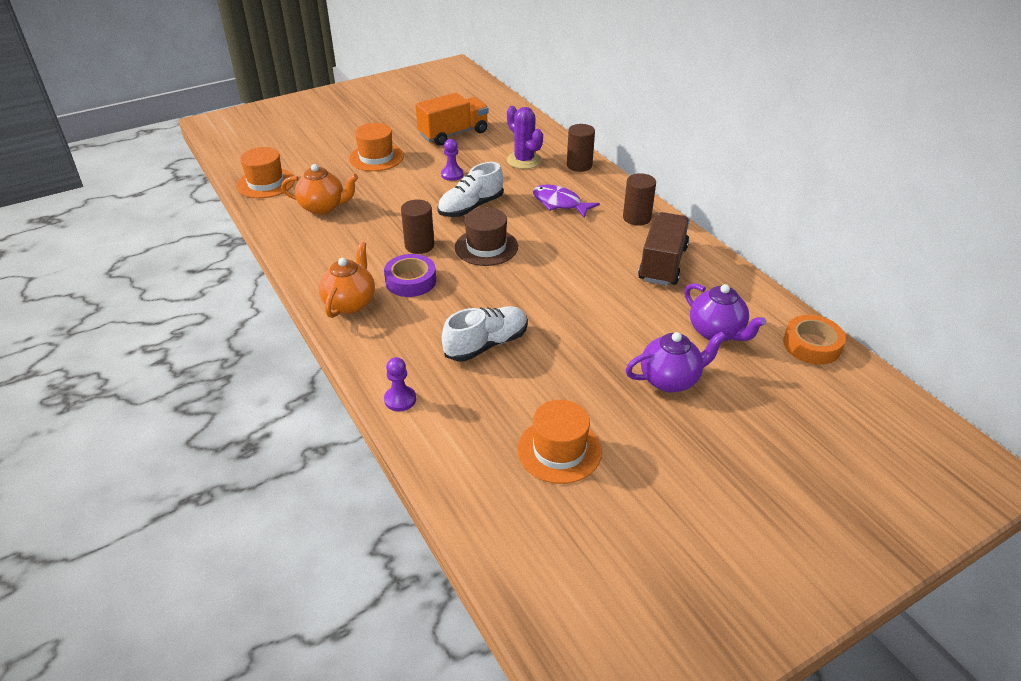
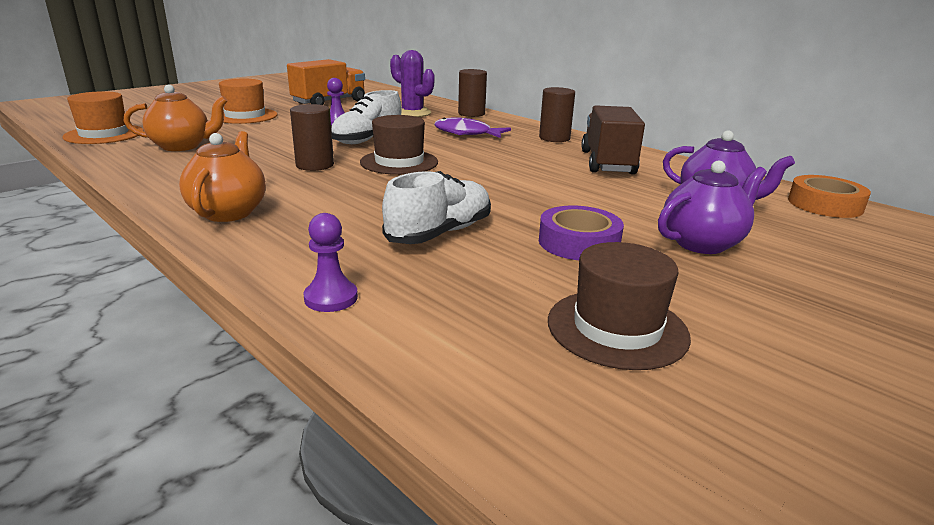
camera: 15 degrees left, 15 degrees down
(410, 281) = (312, 190): purple tape -> purple tape (578, 242)
(559, 450) = (617, 328): orange hat -> brown hat

